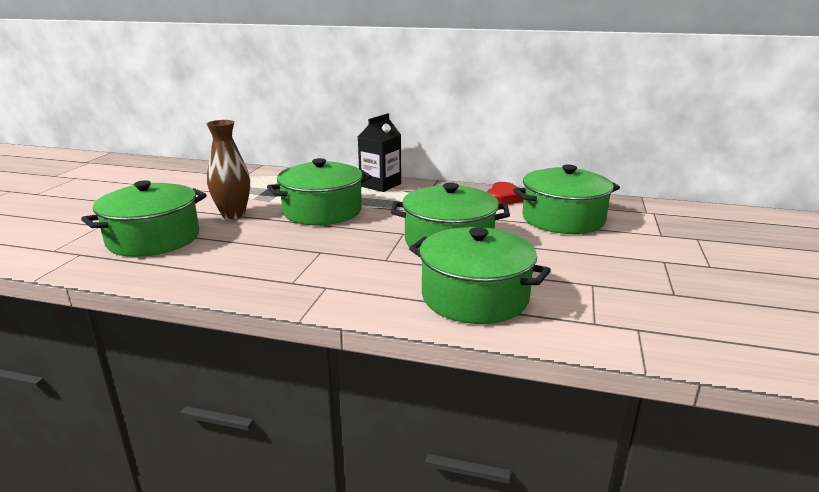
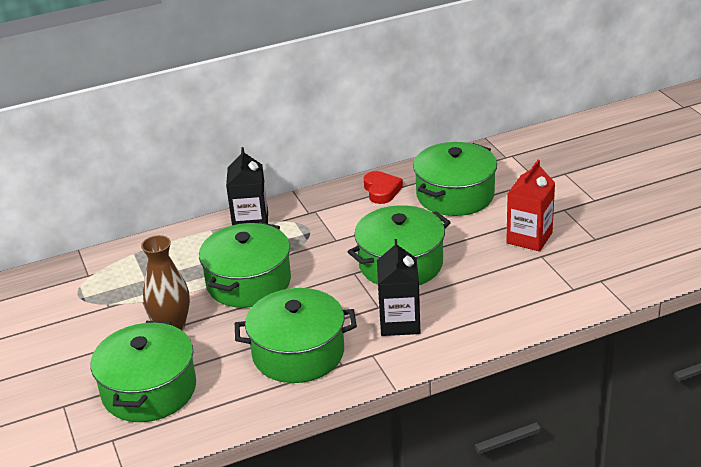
camera: 35 degrees left, 10 degrees up
(384, 276) = (399, 322): none -> black carton
(475, 297) = (482, 307): green pot -> green pot (298, 353)
(597, 267) = (529, 238): none -> red carton

